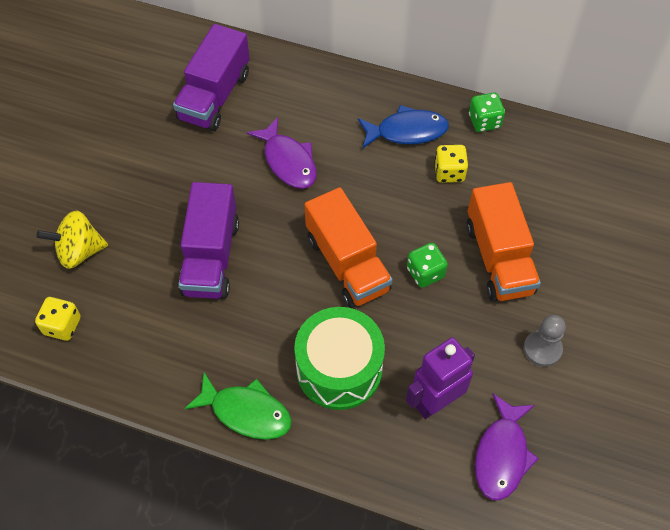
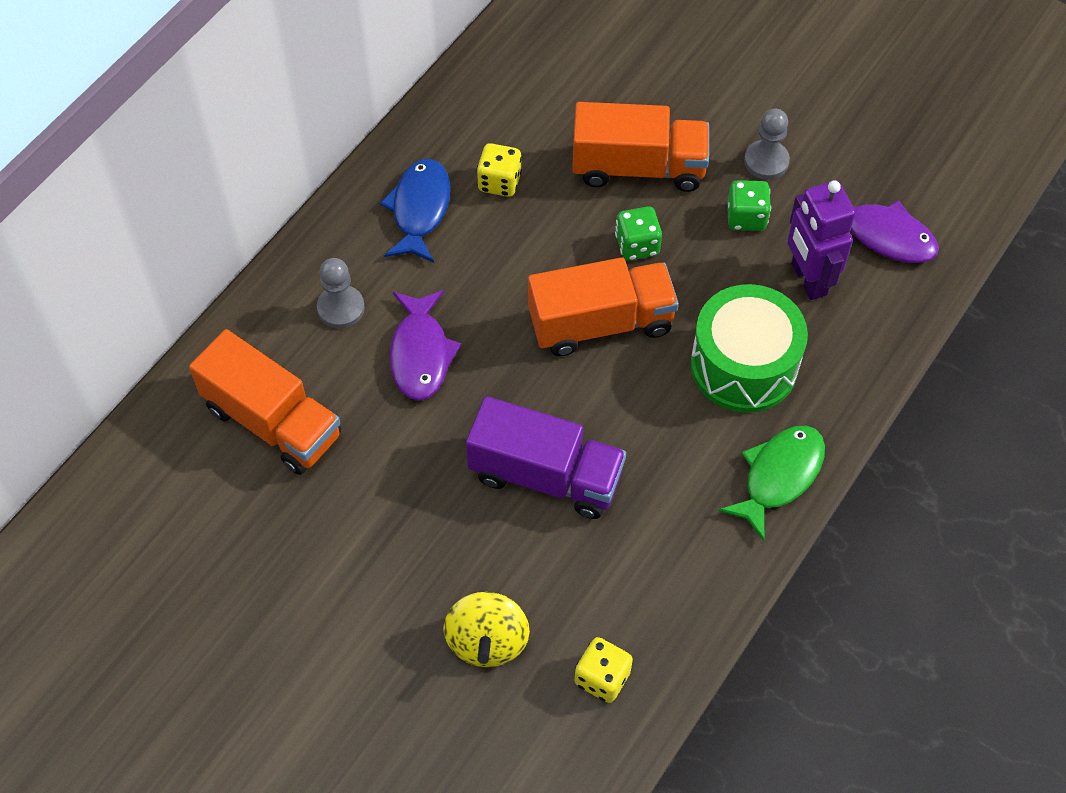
camera: 75 degrees left, 0 degrees up
(215, 96) = (273, 421): purple truck -> orange truck
(288, 161) = (420, 354): purple fish -> purple fish turned 105 degrees clockwise
(311, 108) = (341, 308): none -> grey pawn
(484, 121) = (434, 124): green dice -> green dice (746, 217)

